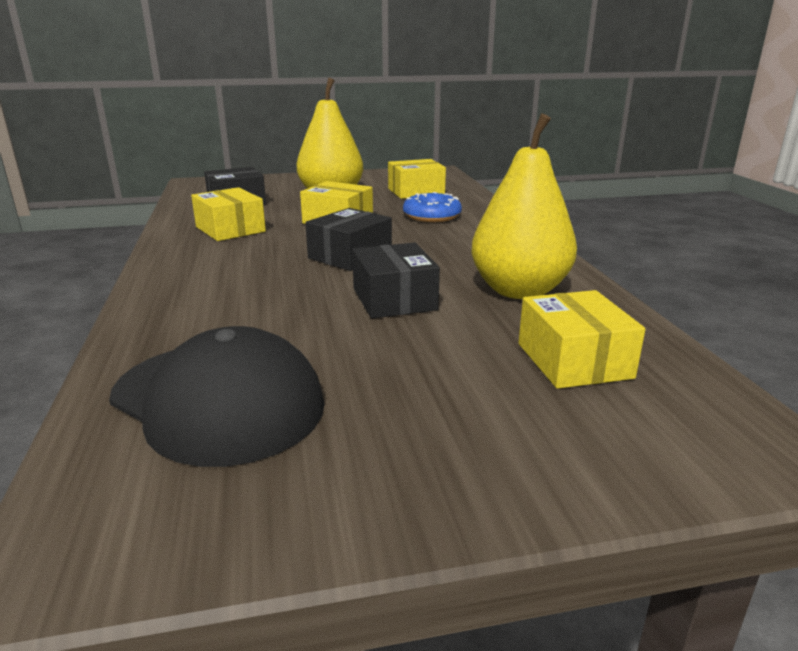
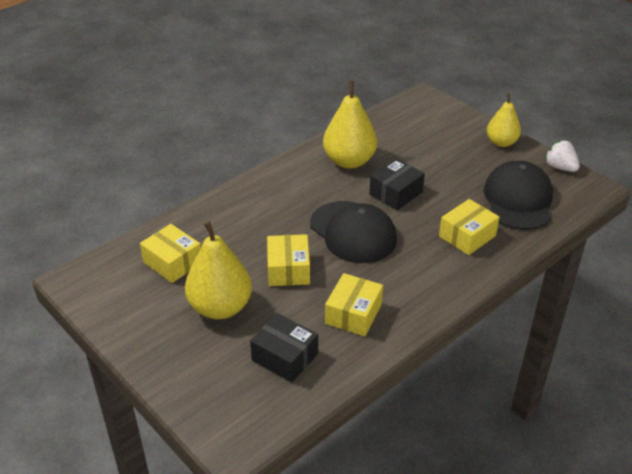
camera: 120 degrees left, 15 degrees up
(221, 539) = (560, 167): none -> white strawberry
(350, 256) = (353, 232): black box -> black cap
(432, 216) = (241, 229): blue donut -> none
(441, 484) = (501, 142): none -> yellow pear
(573, 360) = (405, 135): yellow box -> yellow box (467, 236)

